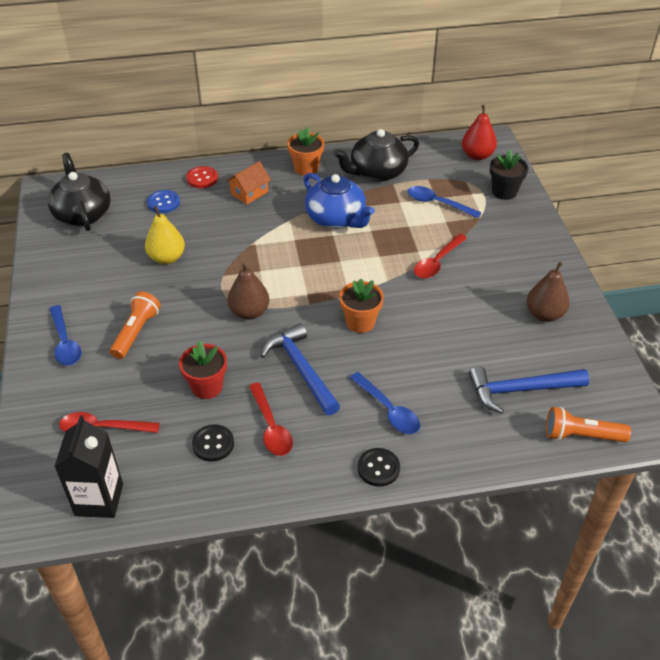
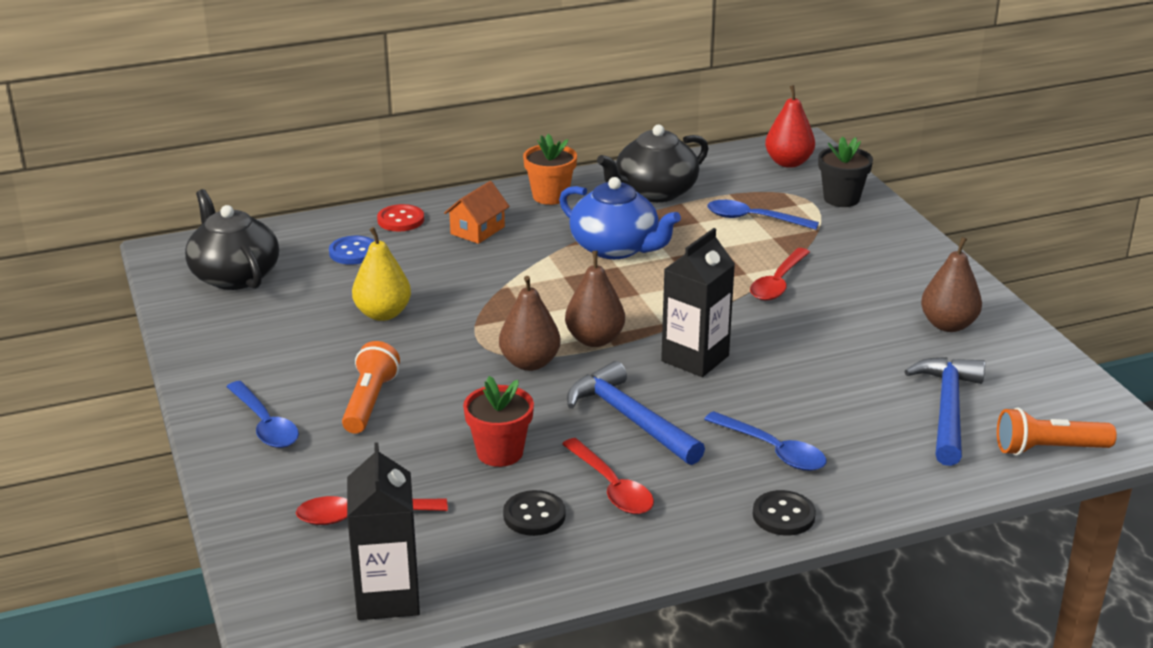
camera: 10 degrees left, 15 degrees down
(298, 297) = (595, 340): none -> brown pear
(360, 322) = (695, 358): orange flower pot -> black carton
(520, 390) = (947, 409): blue hammer -> blue hammer turned 120 degrees clockwise

